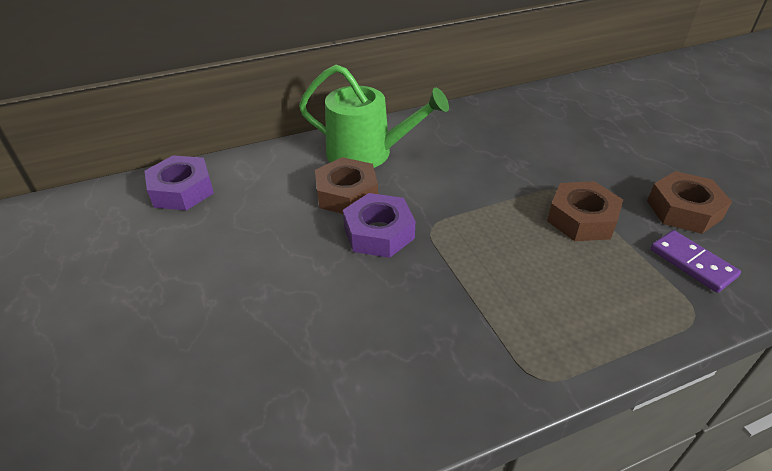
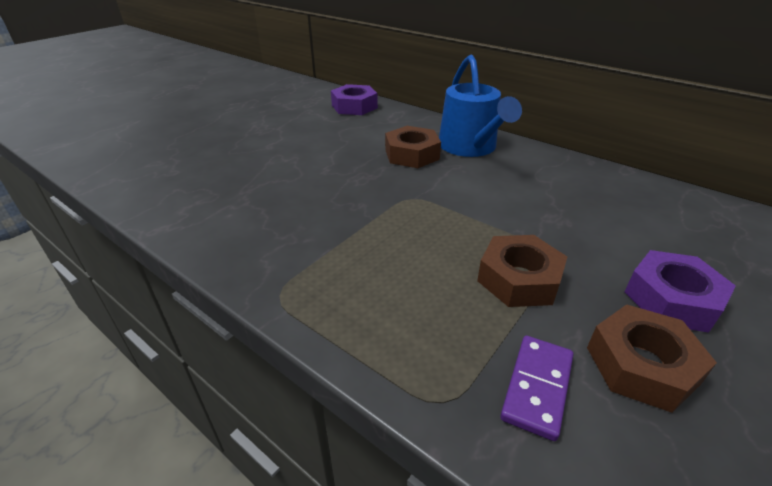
camera: 60 degrees right, 5 degrees down
(367, 153) = (470, 147): green watering can -> blue watering can
(379, 233) = (382, 179): purple nut -> purple nut (671, 299)

